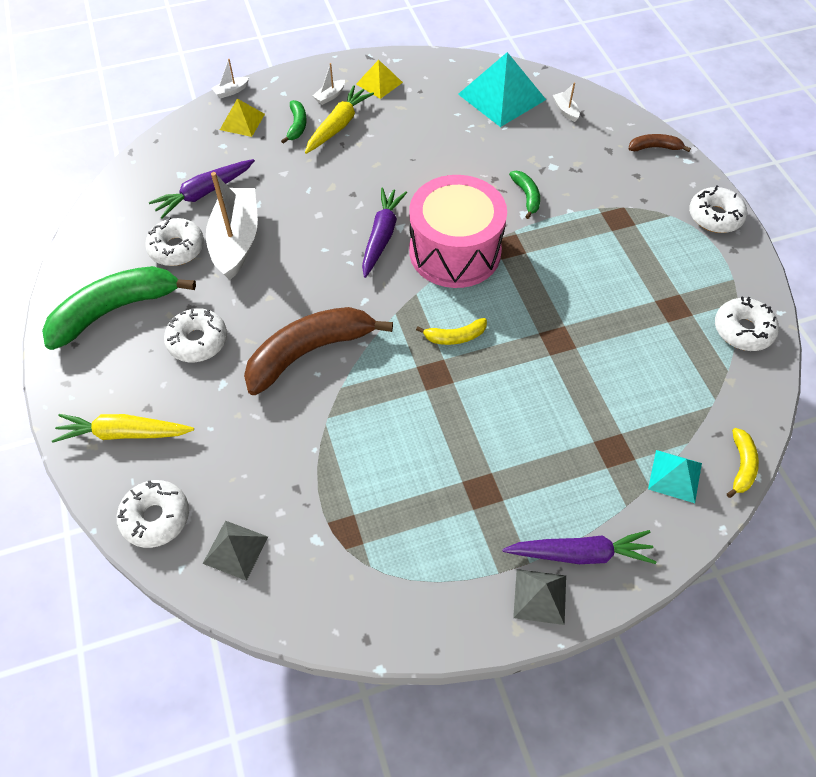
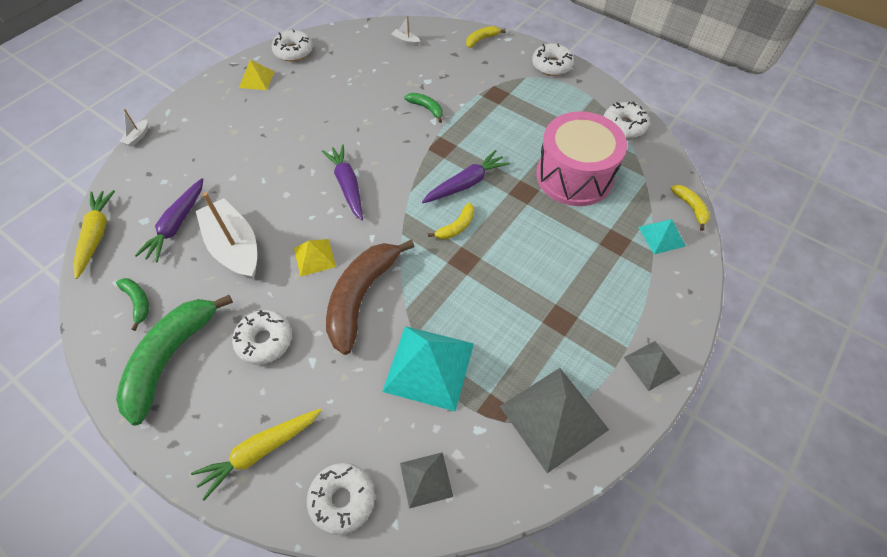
camera: 35 degrees left, 0 degrees up
(177, 248) = (187, 279): white donut -> white donut (293, 51)
(242, 121) = (166, 155): yellow pyramid -> yellow pyramid (314, 257)
(297, 125) = (215, 138): green banana -> green banana (138, 302)
(330, 96) = (225, 105): white boat -> none
(338, 126) = (249, 123): yellow carrot -> yellow carrot (96, 235)
(395, 577) = (554, 417): none -> grey pyramid
(455, 251) = (408, 169): pink drum -> pink drum (574, 176)
(501, 97) = (355, 50): turquoise pyramid -> turquoise pyramid (429, 367)
(580, 553) = (651, 321): purple carrot -> purple carrot (466, 184)
(654, 147) = (481, 40): brown banana -> yellow banana

